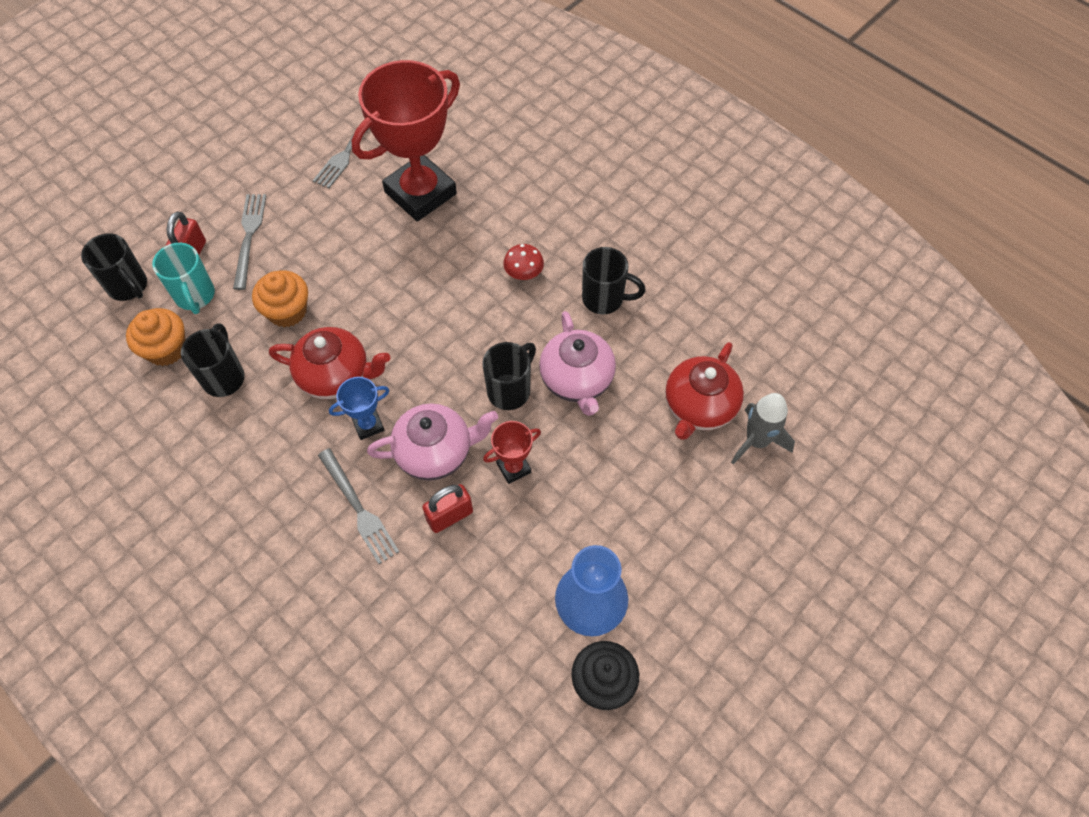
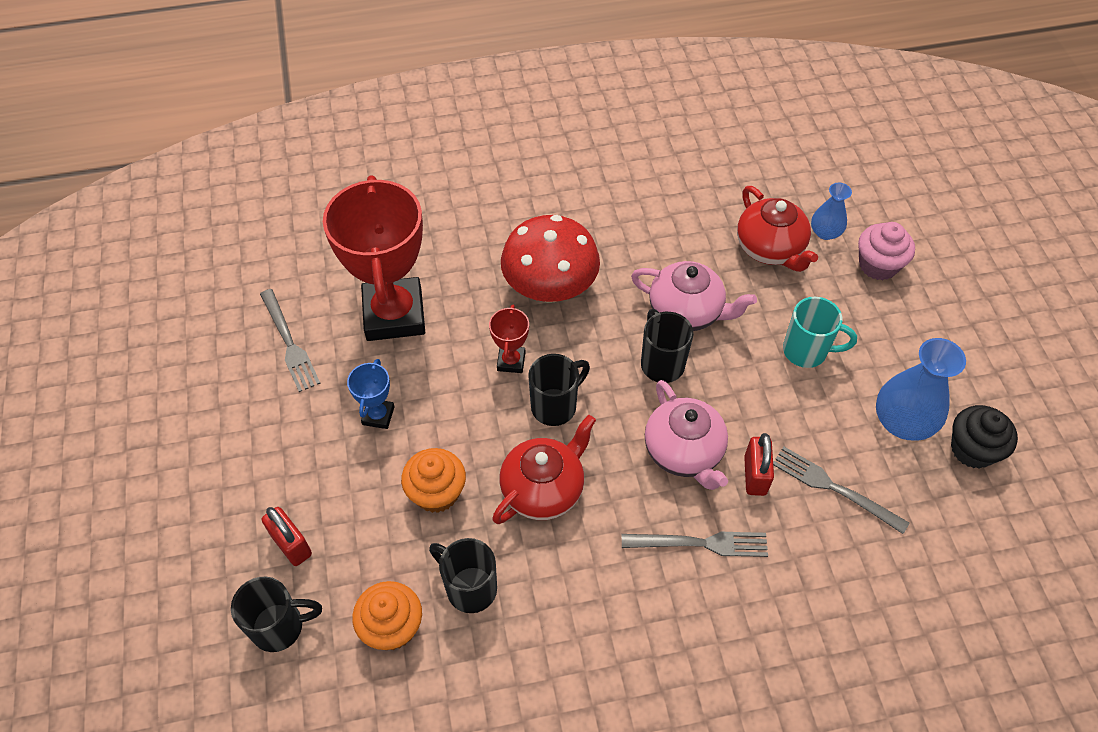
camera: 55 degrees left, 5 degrees down
(195, 296) = (348, 567): turquoise mug -> turquoise mug (807, 351)
(249, 237) = (317, 481): grey fork -> grey fork (834, 488)
(368, 425) = (617, 490): blue trophy -> blue trophy (378, 415)
(435, 452) = (684, 452): pink teapot -> pink teapot turned 135 degrees clockwise
(513, 468) = (739, 403): red trophy -> red trophy (511, 361)
(524, 274) = (550, 288): red mushroom -> red mushroom, size x2.31
(604, 299) = (621, 249): black mug -> black mug (555, 406)
(755, 503) = (878, 265): none -> pink cupcake
(756, 441) = (825, 232): grey rocket -> blue vase

